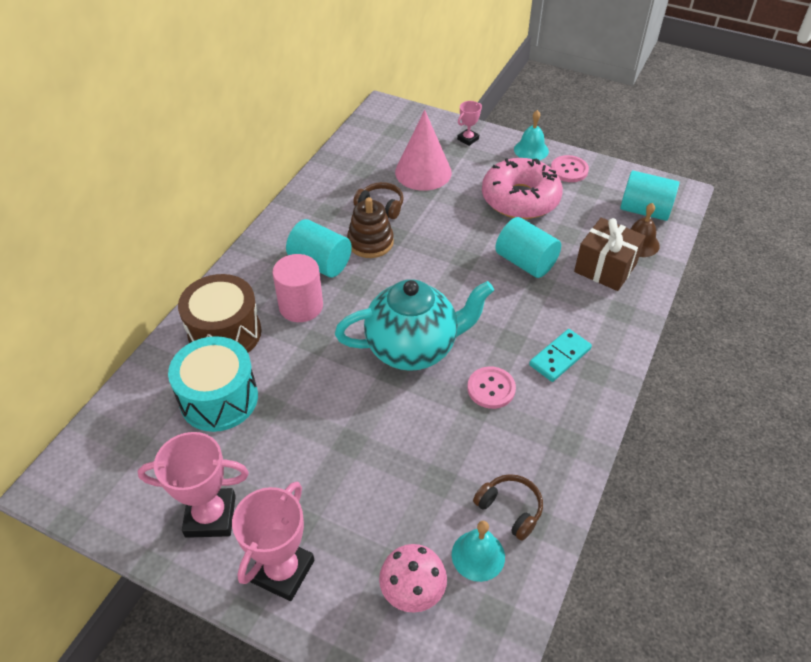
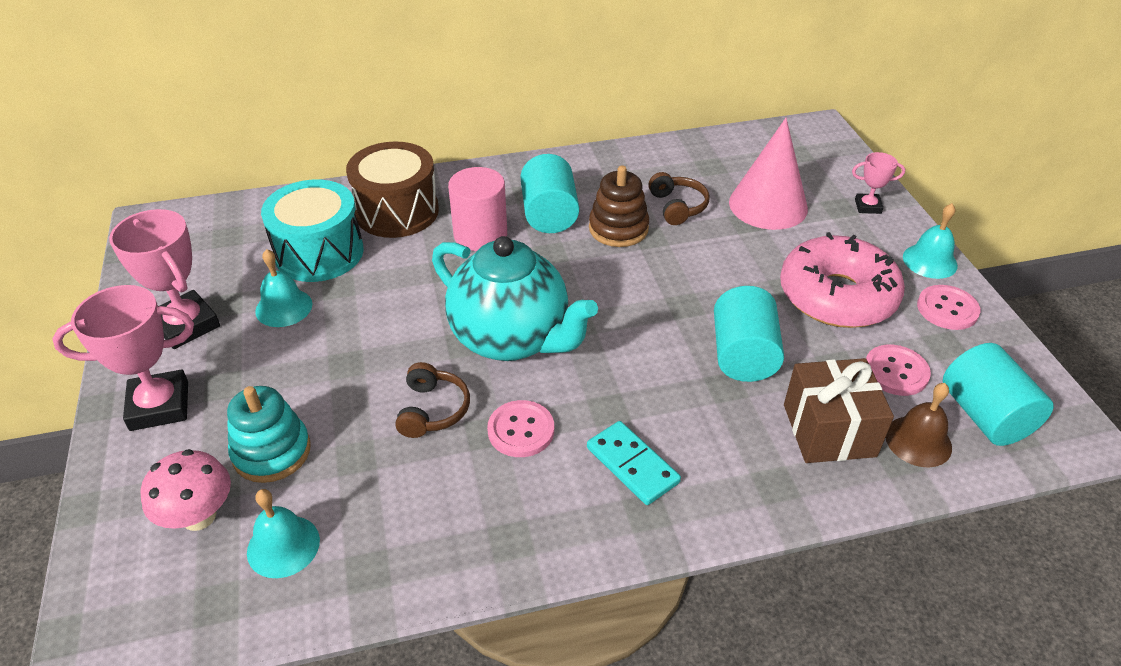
camera: 50 degrees right, 5 degrees down
(256, 448) = (284, 307): none -> turquoise bell
(392, 523) = (272, 452): none -> turquoise stacking toy
(510, 509) = (367, 540): brown headphones -> brown headphones (432, 410)
(560, 357) = (632, 465): turquoise domino -> turquoise domino turned 45 degrees clockwise
(591, 218) = (895, 372): none -> pink button

